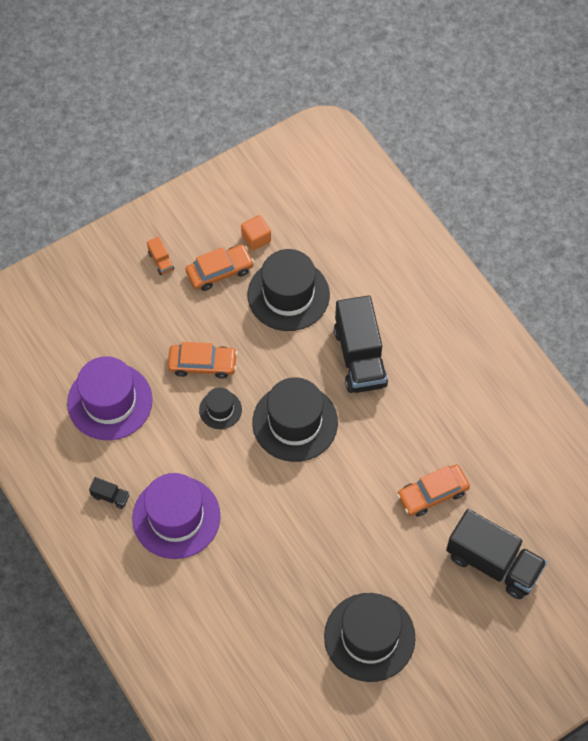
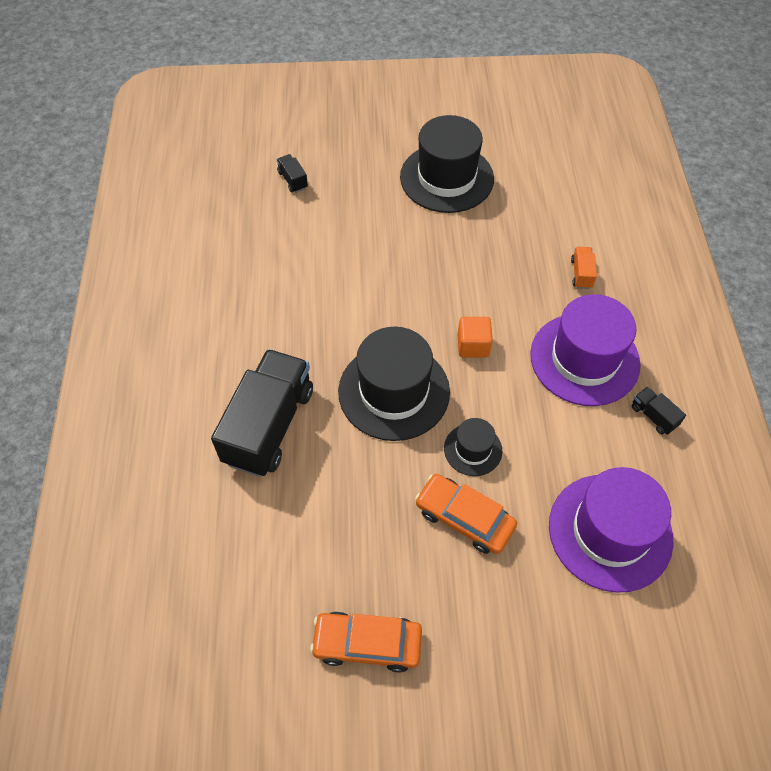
camera: 150 degrees left, 5 degrees down
(161, 261) = (443, 712): orange truck -> orange truck (581, 274)
(256, 239) = (285, 668): orange cube -> orange cube (473, 345)
(288, 295) = (298, 554): black hat -> none
(432, 494) = (301, 256): orange car -> none
(493, 563) = (293, 180): black truck -> black truck, size x0.41

